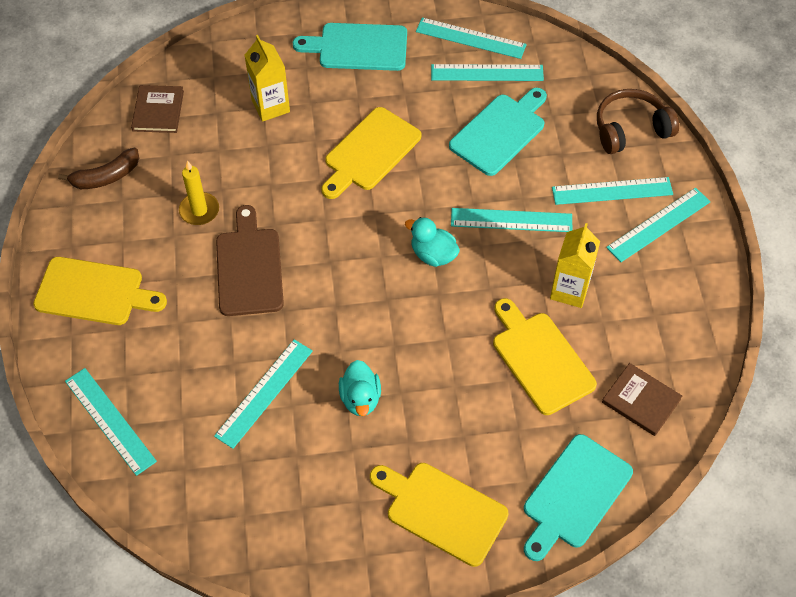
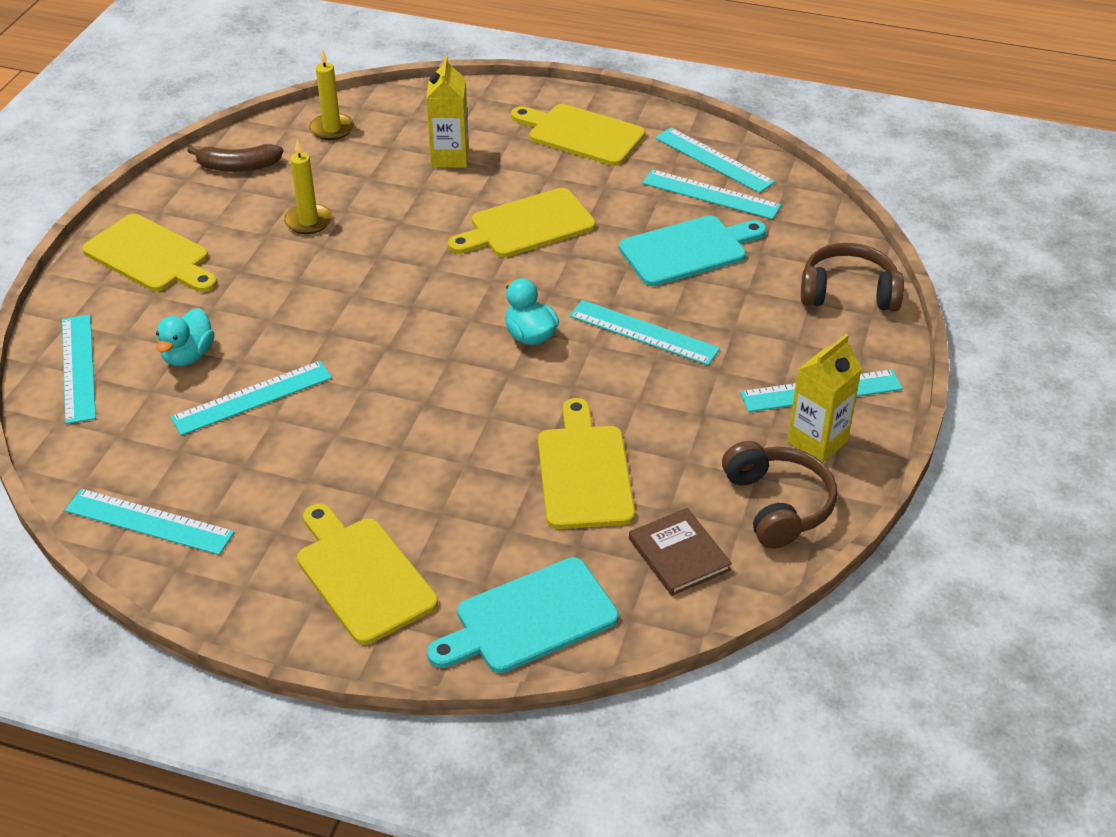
camera: 25 degrees right, 15 degrees down
(158, 111) = (332, 129): brown book -> yellow candle
(249, 267) = (322, 284): brown cutting board -> none
(358, 47) = (581, 134): turquoise cutting board -> yellow cutting board
(360, 398) = (351, 438): turquoise duck -> turquoise duck (188, 355)
(569, 290) = (666, 418): yellow carton -> yellow carton (817, 441)
(612, 191) = (785, 342): turquoise ruler -> turquoise ruler (149, 522)
(682, 333) = (778, 505): none -> brown headphones

